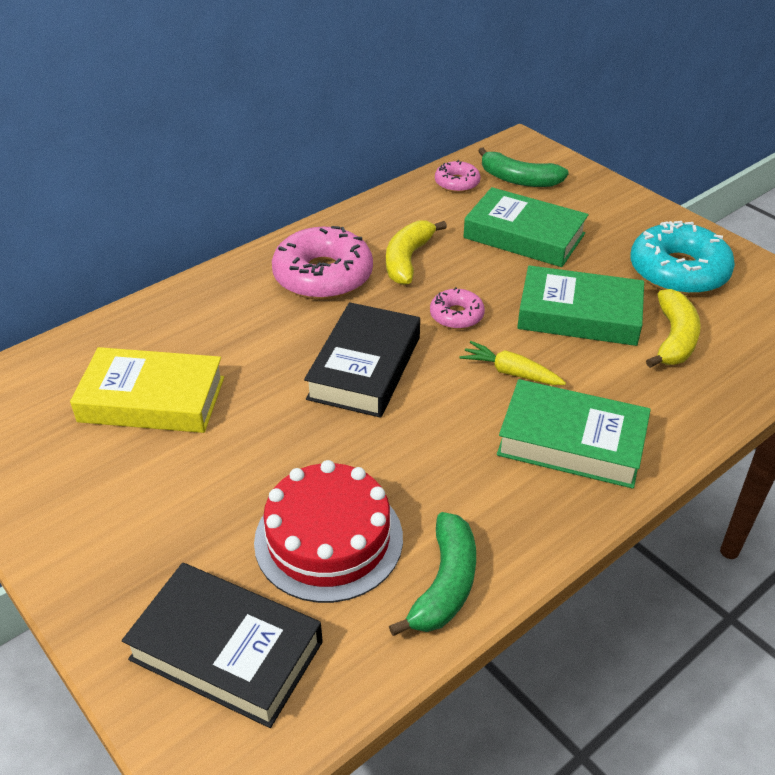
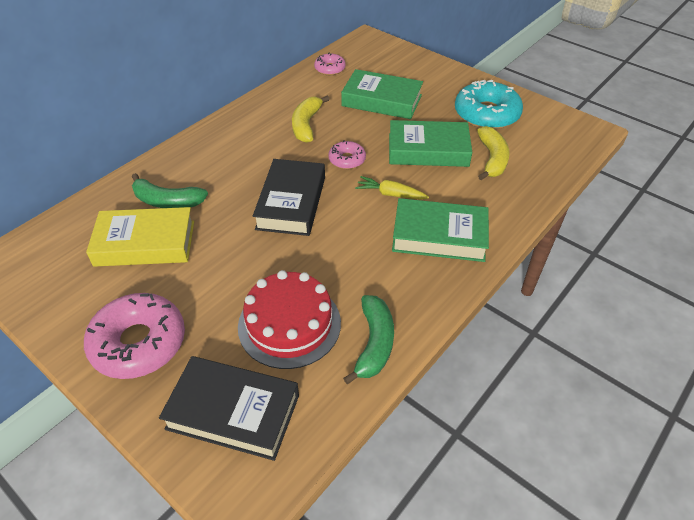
camera: 10 degrees left, 5 degrees up
(323, 276) = (250, 142): pink donut -> pink donut (139, 343)
(518, 179) = (371, 62): green banana -> green banana (167, 201)

